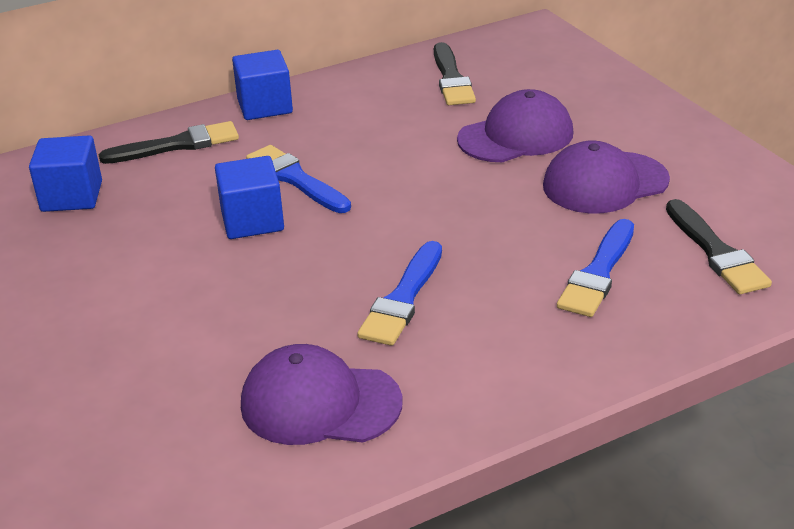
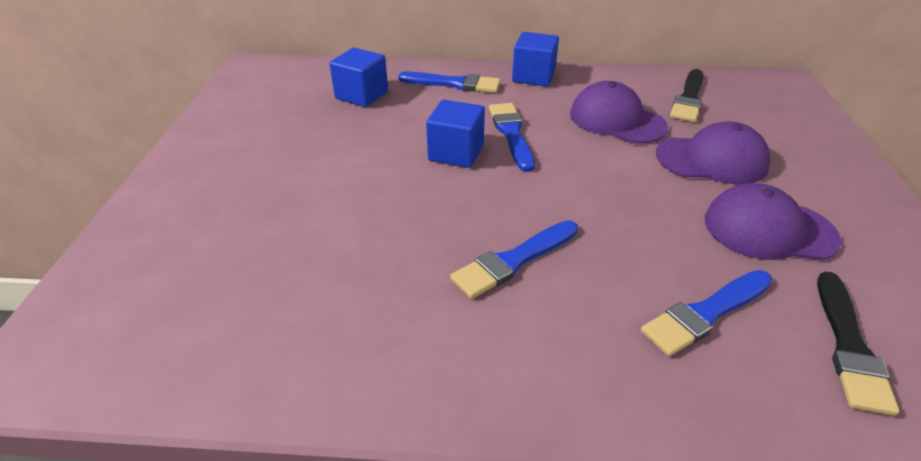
camera: 30 degrees right, 5 degrees up
(177, 145) = (454, 84): black brush -> blue brush
(320, 403) = (375, 323): purple cap -> purple cap (616, 120)

